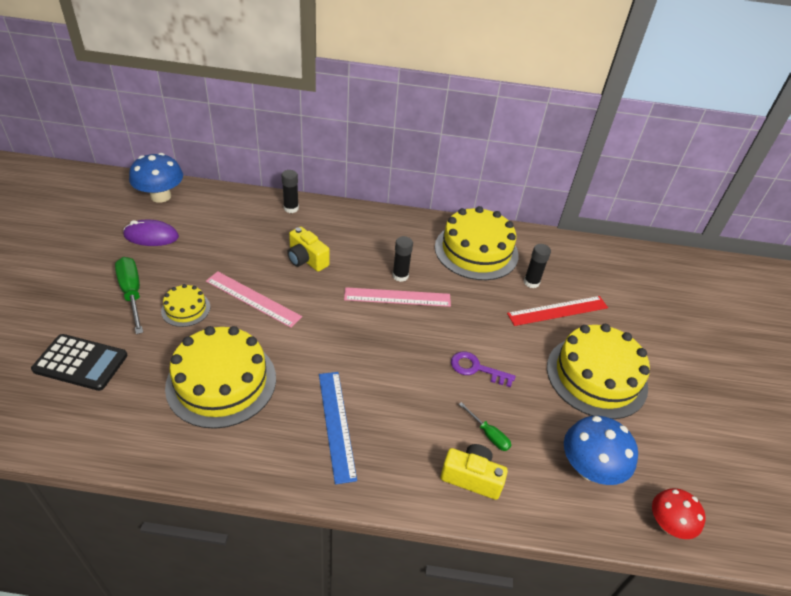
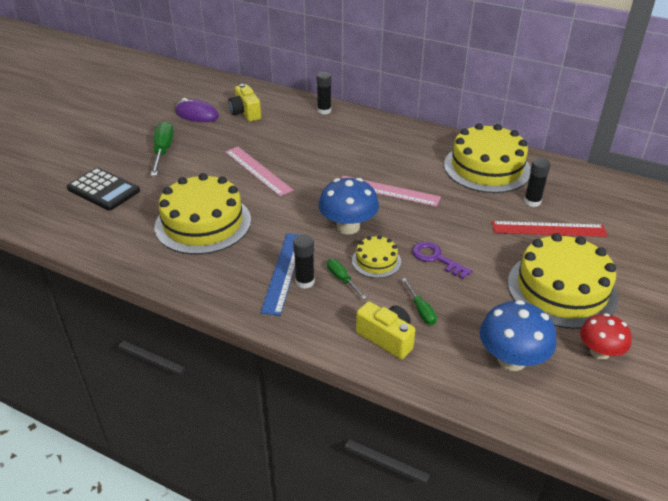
camera: 25 degrees right, 5 degrees down
(160, 196) = (218, 88): blue mushroom -> blue mushroom (348, 227)
(186, 309) = (199, 168): yellow cake -> yellow cake (376, 261)
(306, 259) = (318, 150): yellow camera -> yellow camera (245, 113)
(399, 418) = (342, 279): none -> green screwdriver
(400, 276) = (399, 175): black glue stick -> black glue stick (305, 282)
(668, 524) = (573, 424): red mushroom -> red mushroom (599, 352)

